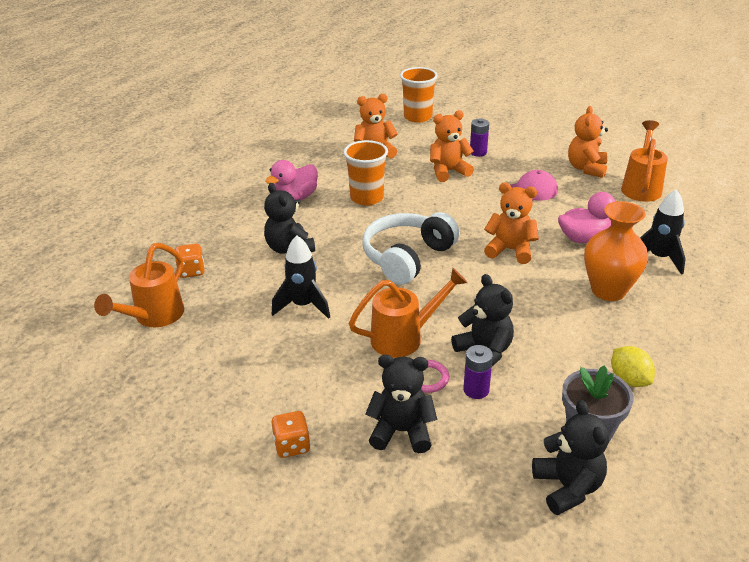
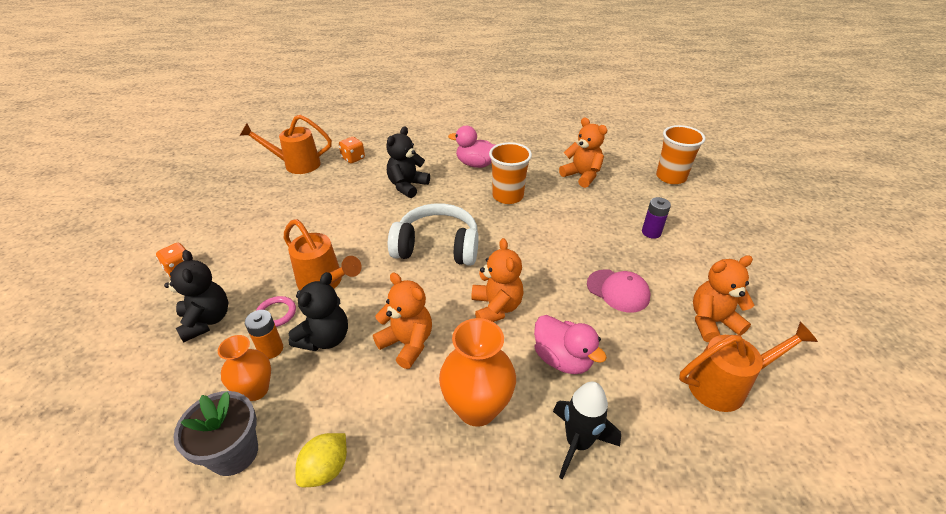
camera: 60 degrees right, 5 degrees up
(303, 305) = (340, 218): black rocket -> none
(448, 171) = (595, 225): orange teddy bear -> orange teddy bear (407, 343)
(476, 390) = (271, 349): purple battery -> orange battery
(523, 407) = (256, 390): none -> orange vase
(567, 487) = (152, 456): black teddy bear -> none

